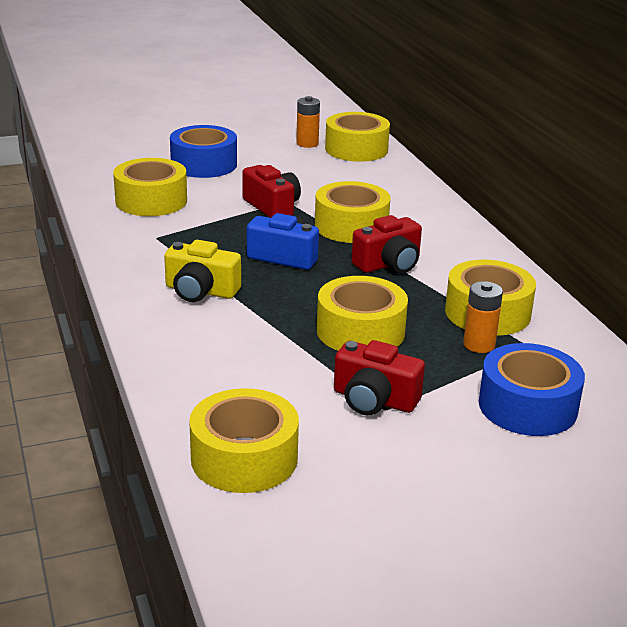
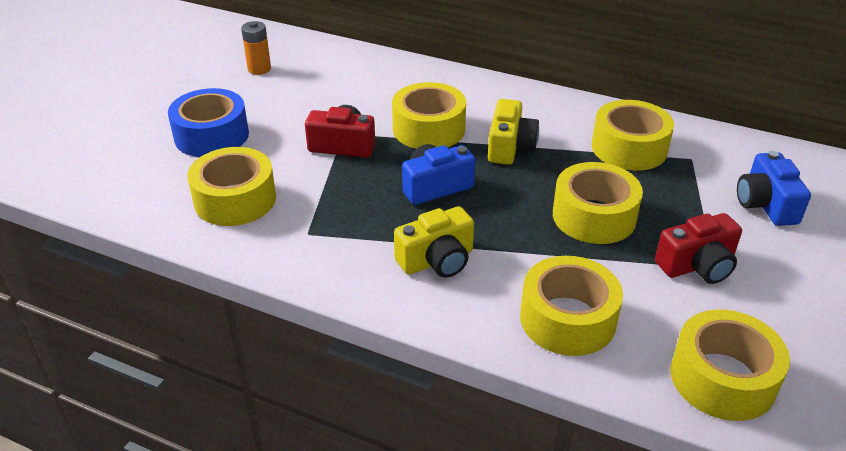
camera: 45 degrees left, 10 degrees up
(356, 149) = (306, 55): yellow tape -> yellow tape (567, 319)
(389, 264) = (510, 147): red camera -> yellow camera
(479, 345) = (668, 177): orange battery -> none
(527, 406) = (765, 204): blue tape -> blue camera

